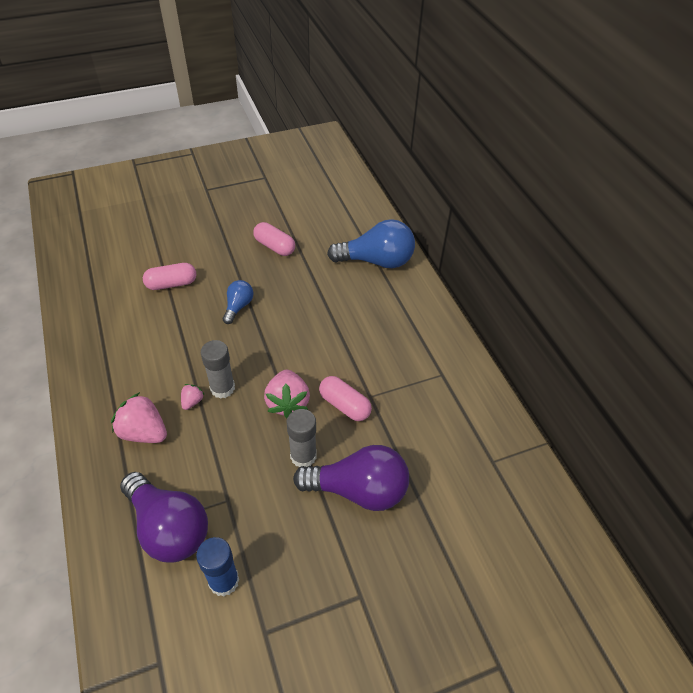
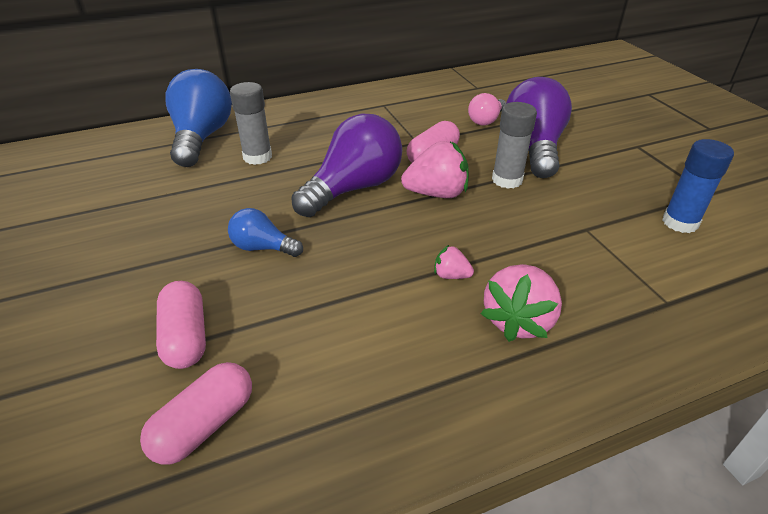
camera: 90 degrees left, 10 degrees down
(169, 527) = (647, 272): purple light bulb -> purple light bulb (354, 188)
(222, 388) = (422, 249): grey glue stick -> grey glue stick (257, 157)
(274, 246) = (134, 221): pink capsule -> pink capsule (204, 425)
(413, 457) = (486, 120): none -> pink light bulb

